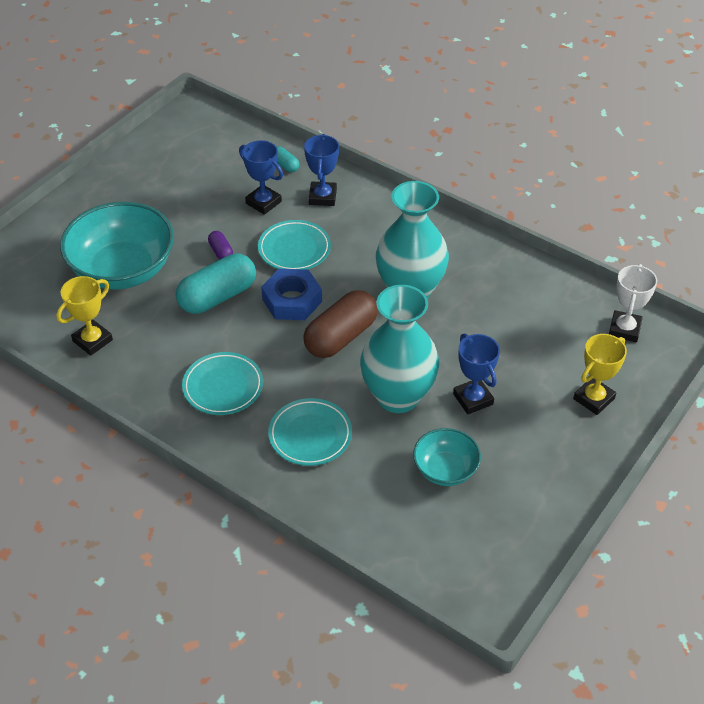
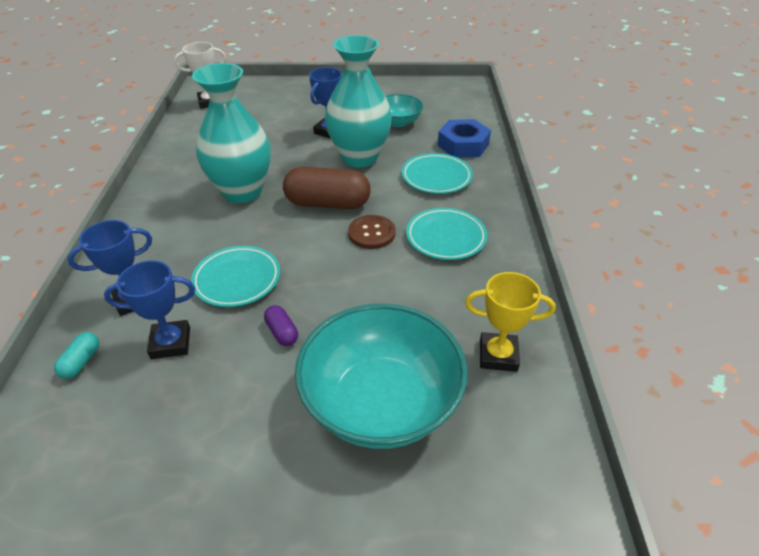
camera: 125 degrees left, 5 degrees down
(217, 296) = (349, 297): turquoise capsule -> none
(221, 252) = (282, 332): purple capsule -> purple capsule turned 60 degrees counterclockwise
(263, 202) = (171, 343): blue trophy -> blue trophy turned 75 degrees clockwise
(274, 344) = (371, 233): none -> brown button
(292, 300) = (310, 248): blue nut -> blue nut (463, 145)
(594, 399) = (284, 96): yellow trophy -> none

